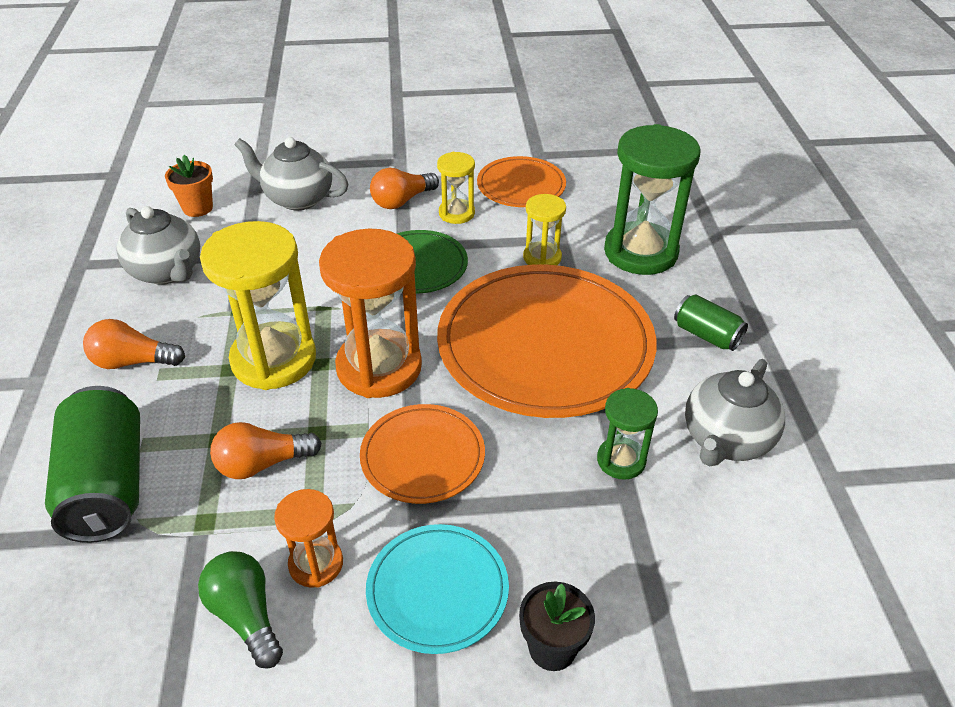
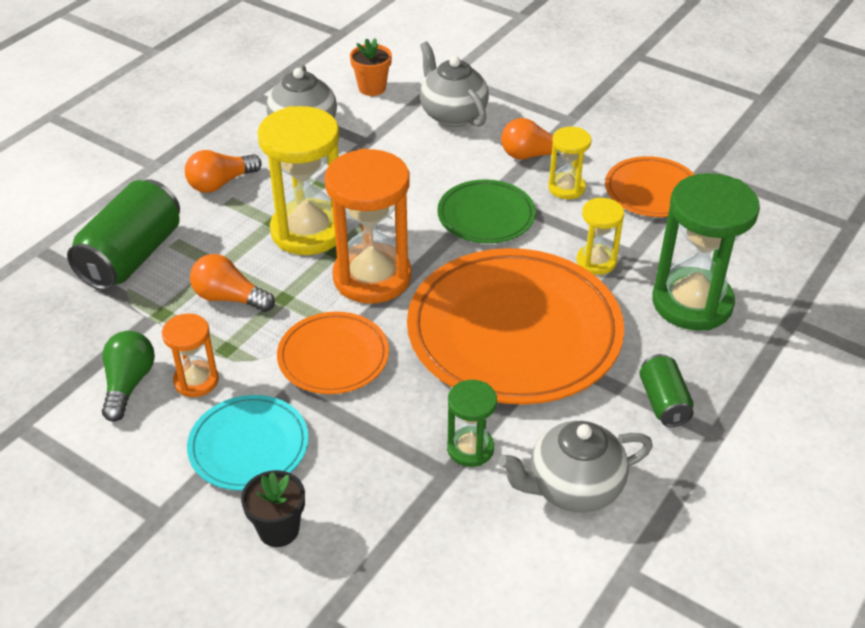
camera: 40 degrees right, 0 degrees up
(133, 362) = (221, 183): orange light bulb -> orange light bulb turned 75 degrees counterclockwise

